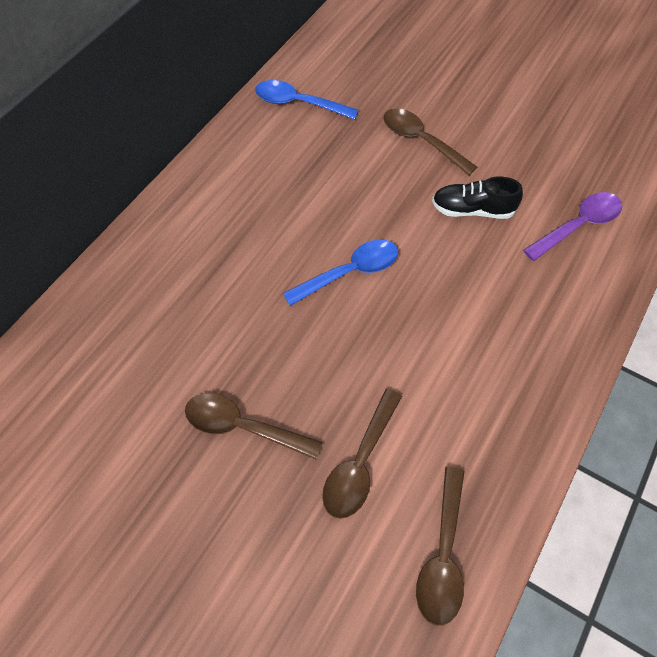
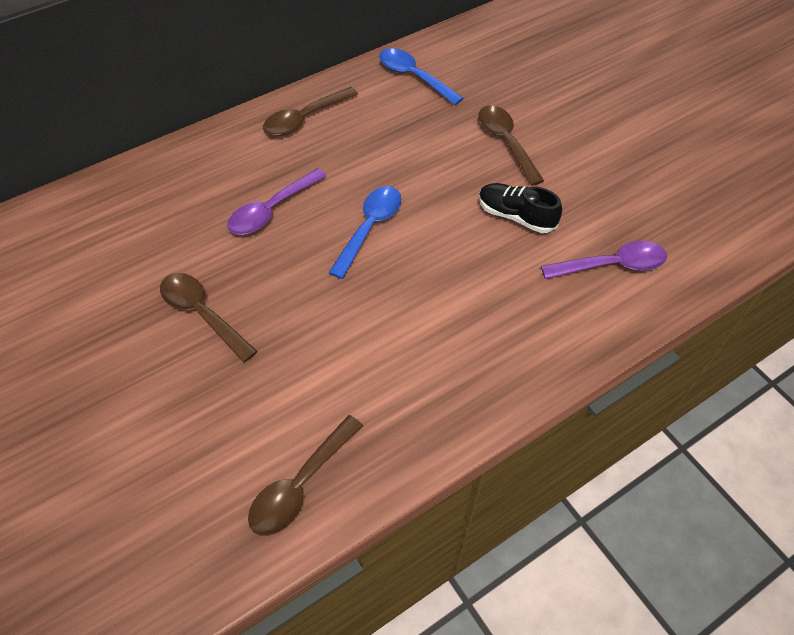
camera: 25 degrees right, 5 degrees down
(245, 291) = (271, 210): none -> purple spoon
(350, 272) = (370, 228): blue spoon -> blue spoon turned 60 degrees counterclockwise
(360, 463) = (278, 381): brown spoon -> brown spoon (304, 118)

